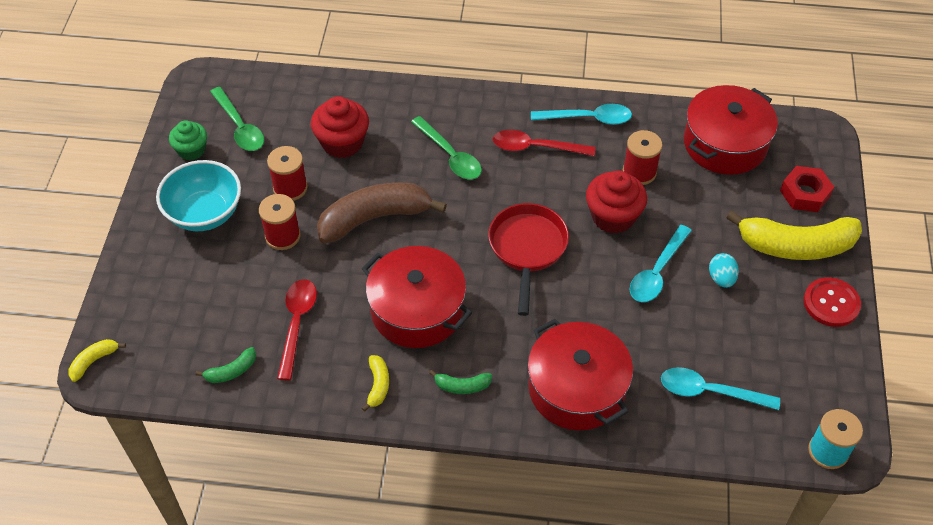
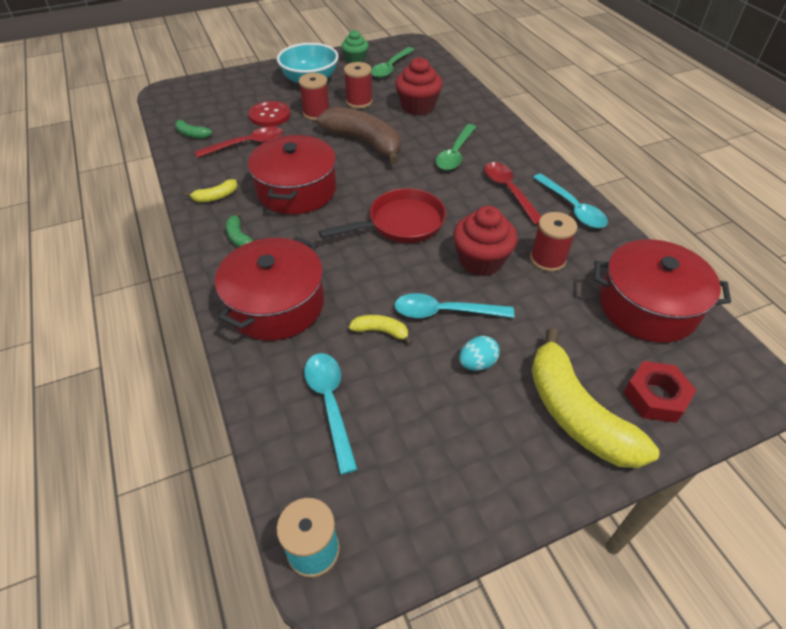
camera: 60 degrees right, 5 degrees down
(94, 361) = (171, 87): yellow banana -> yellow banana (381, 331)
(831, 303) = (526, 478): red button -> red button (269, 115)

